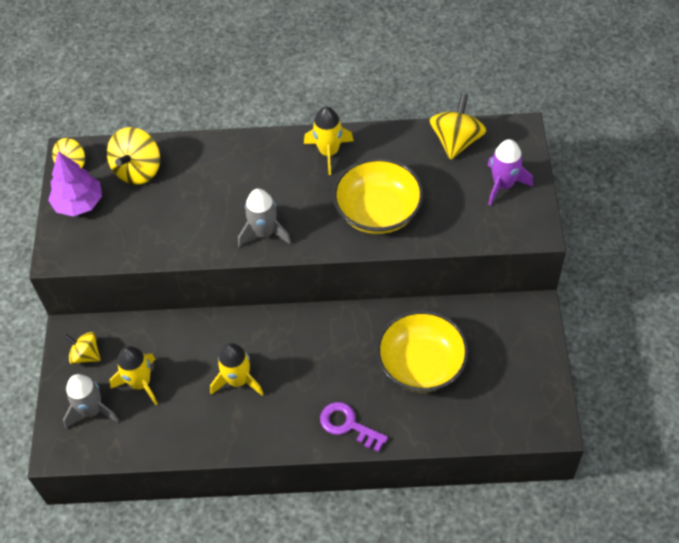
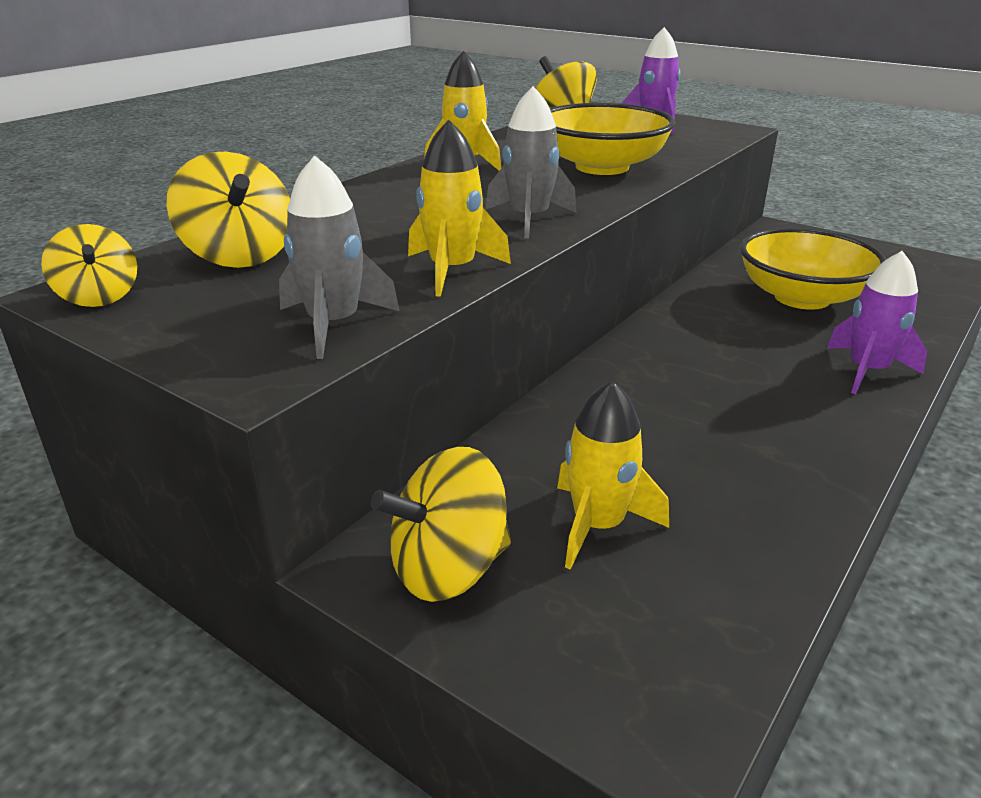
camera: 55 degrees left, 25 degrees down
(79, 203) = (190, 317): purple tree -> none
(86, 355) = (448, 568): yellow spinning top -> yellow spinning top, size x1.56
(92, 411) = (601, 622): grey rocket -> grey rocket (334, 324)
(238, 380) = (698, 424): yellow rocket -> yellow rocket (452, 271)
(348, 425) = (867, 370): purple key -> purple rocket

